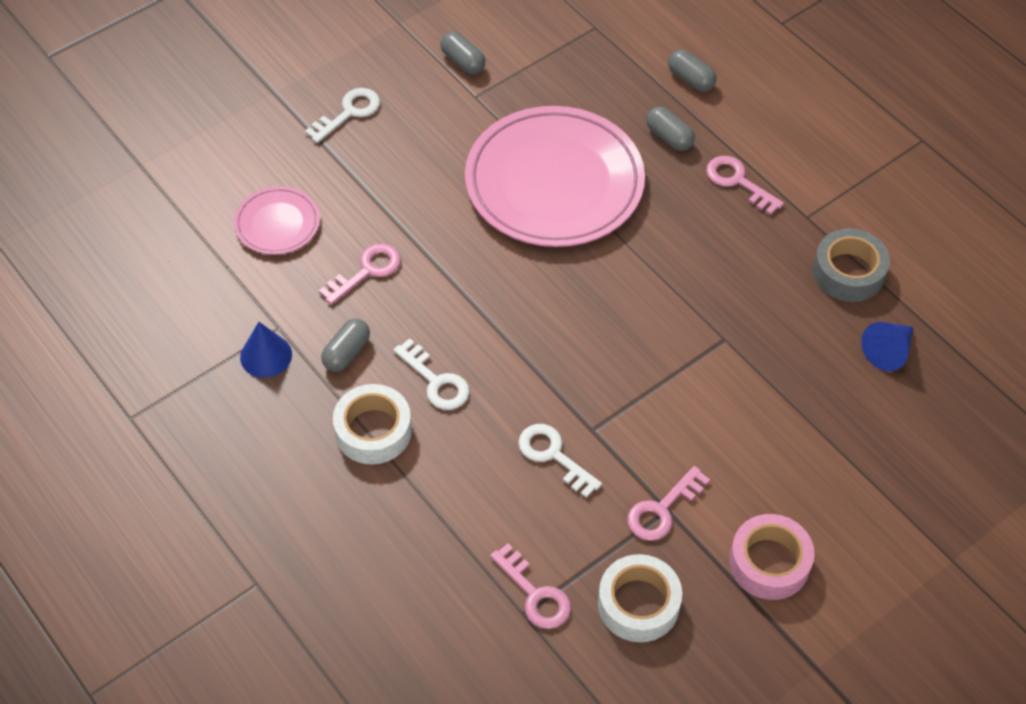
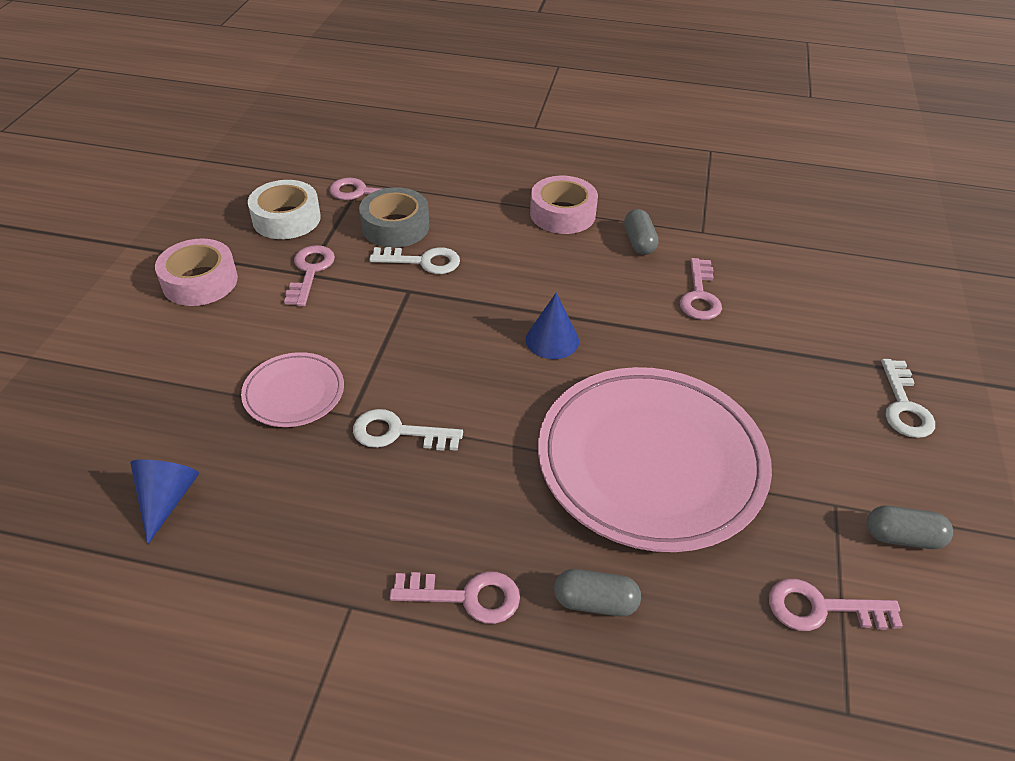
camera: 140 degrees right, 10 degrees down
(266, 356) = (686, 214): blue cone -> blue cone (552, 340)
(277, 223) = (807, 288): pink plate -> pink plate (294, 393)
(373, 431) = (562, 214): white tape -> pink tape
(436, 381) = (557, 259): white key -> white key (398, 433)
(552, 64) = (821, 608): none -> pink key
(691, 79) = (653, 718): grey capsule -> none
(848, 272) = (258, 564): grey tape -> grey tape (395, 226)

